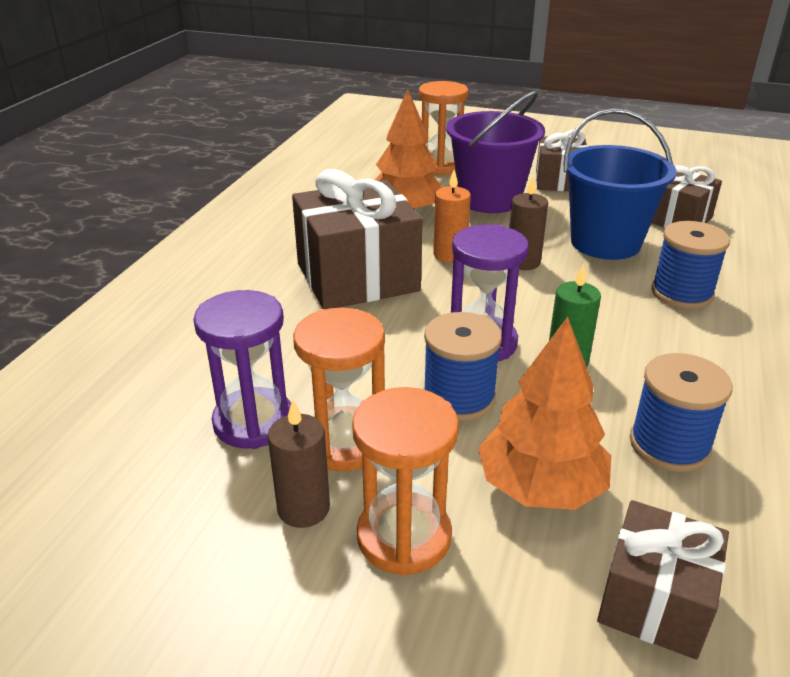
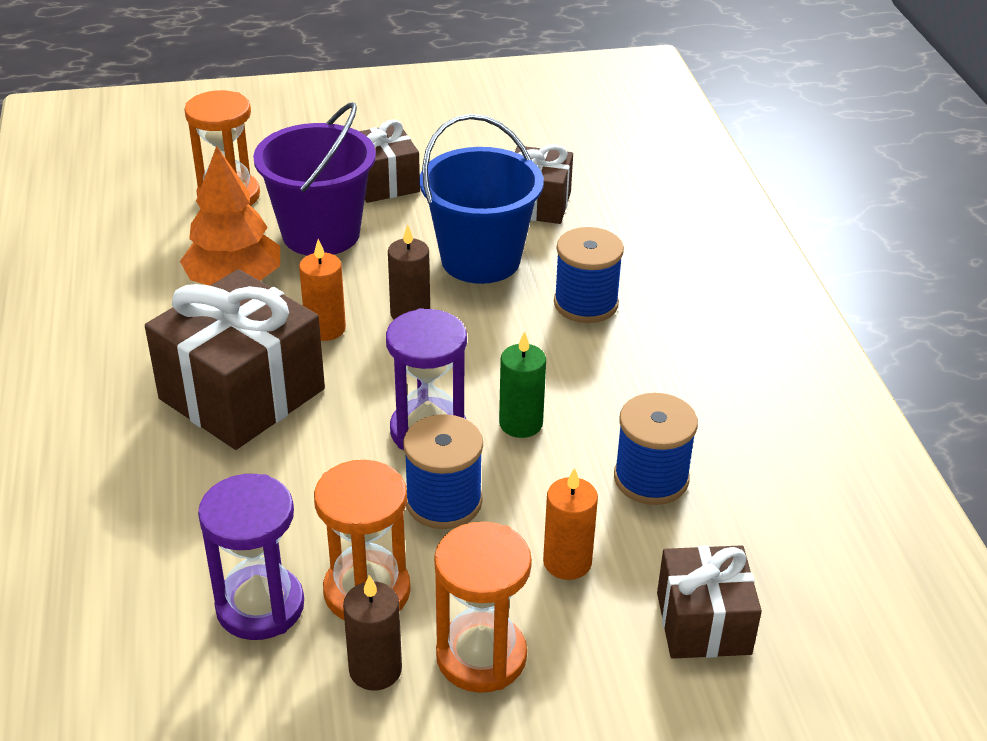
camera: 30 degrees left, 5 degrees up
(540, 486) = (567, 562): orange tree -> orange candle

